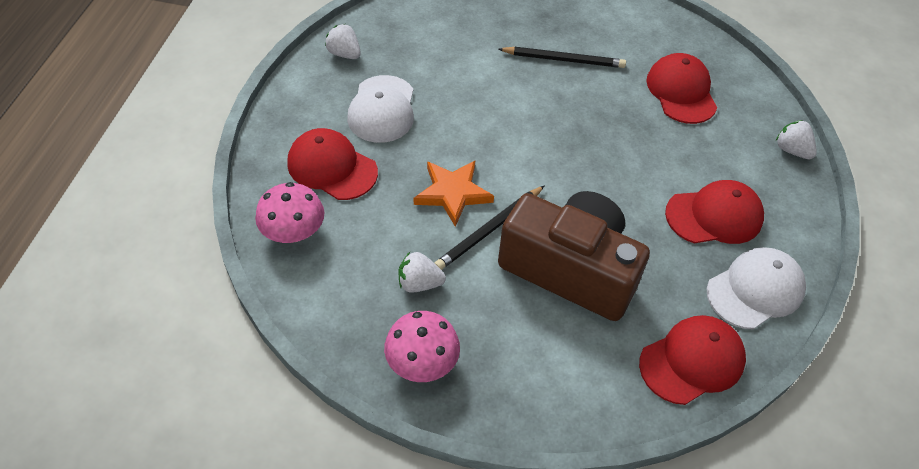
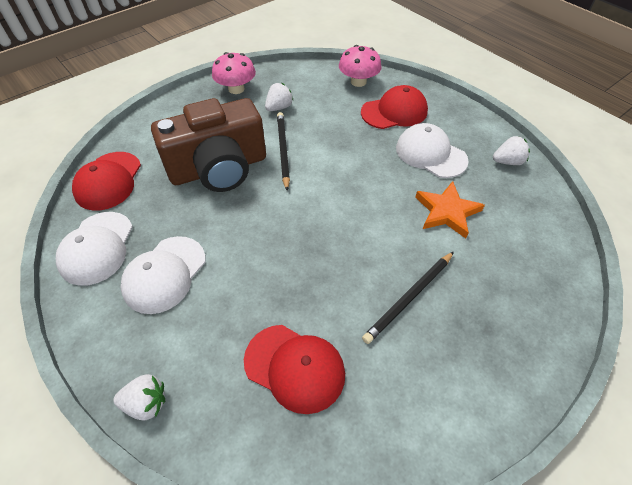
camera: 130 degrees right, 0 degrees up
(453, 193) = (326, 150): orange star -> orange star (447, 212)
(714, 216) = (164, 274): red cap -> white cap

